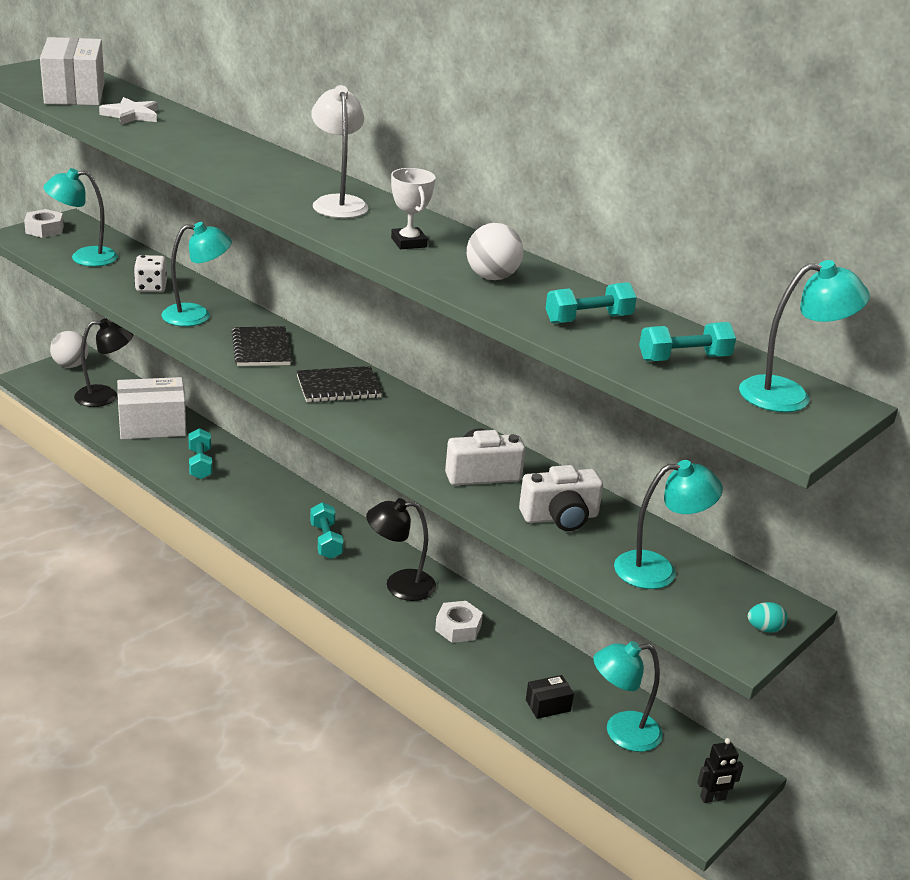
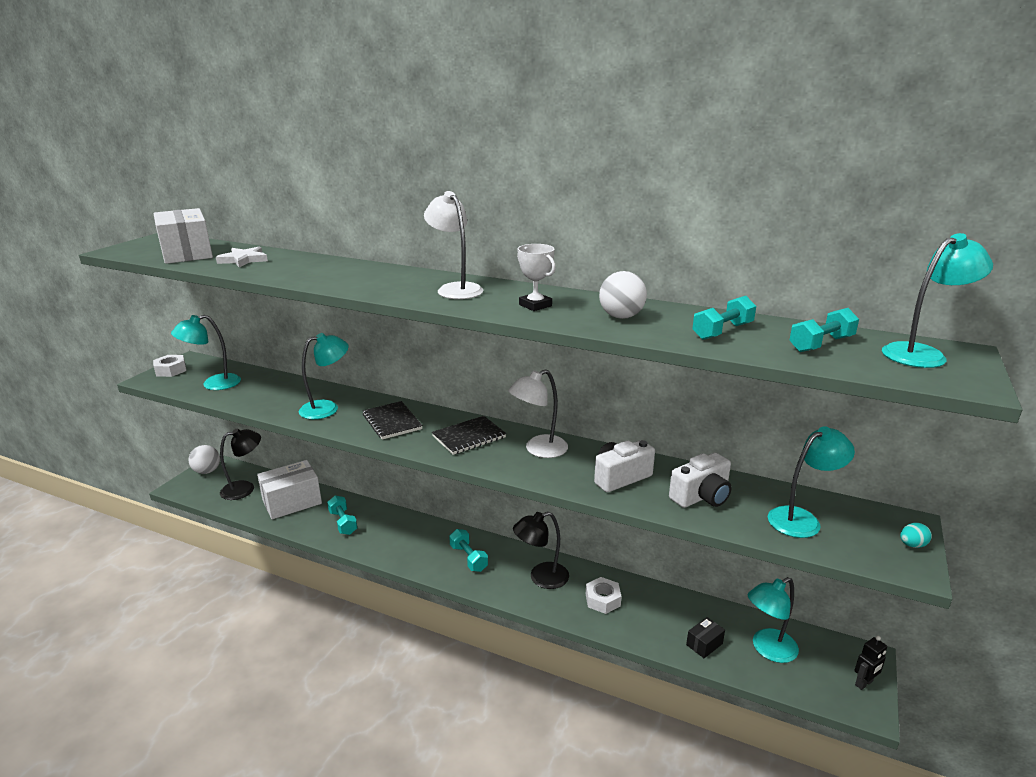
camera: 15 degrees left, 5 degrees down
(151, 287) = (279, 395): white dice -> none
(409, 421) = (538, 450): none -> white lamp

